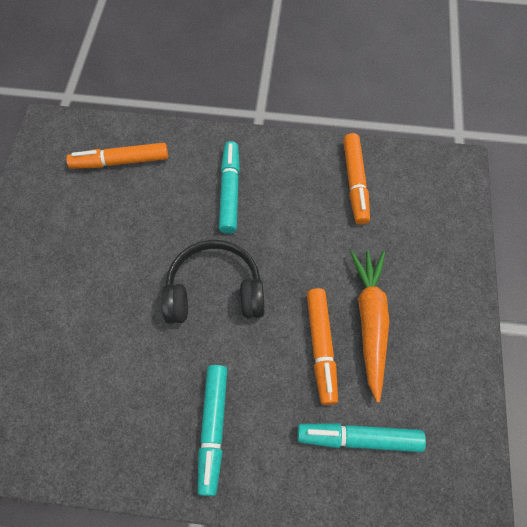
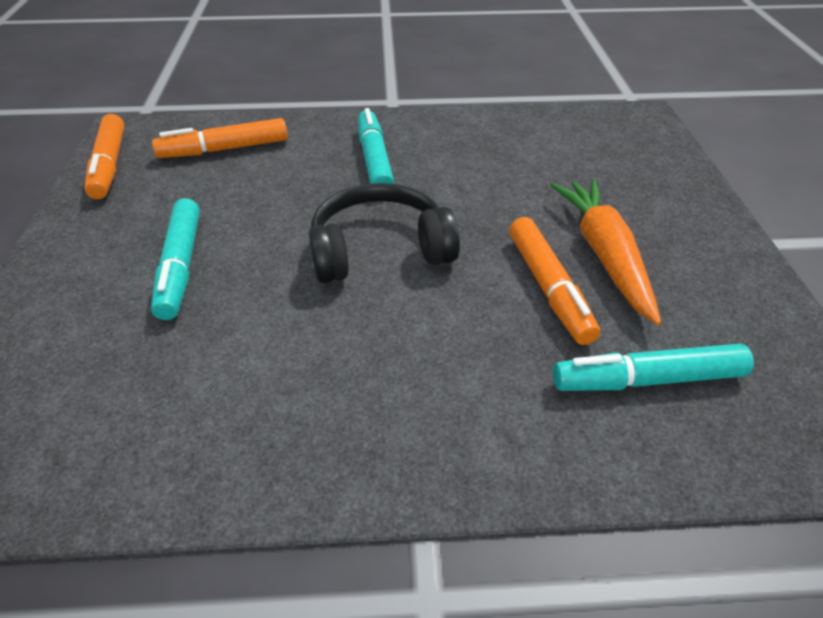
camera: 10 degrees left, 20 degrees down
(213, 429) = (419, 400): turquoise marker -> turquoise marker (180, 266)
(355, 183) = (528, 139): orange marker -> orange marker (109, 165)

